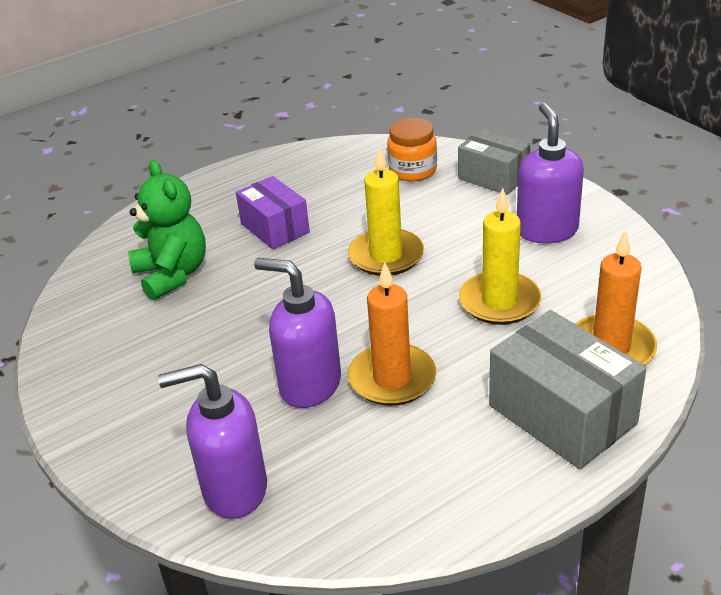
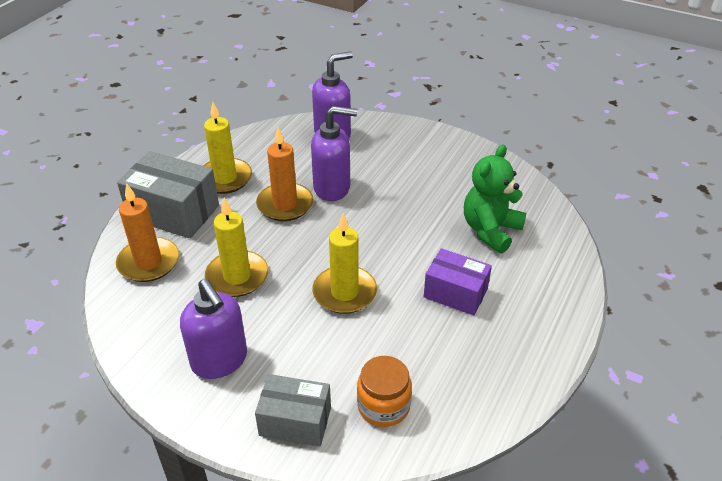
camera: 150 degrees right, 5 degrees up
(172, 274) = (490, 230): green teddy bear -> green teddy bear turned 90 degrees clockwise
(462, 453) = (225, 178): none -> yellow candle

